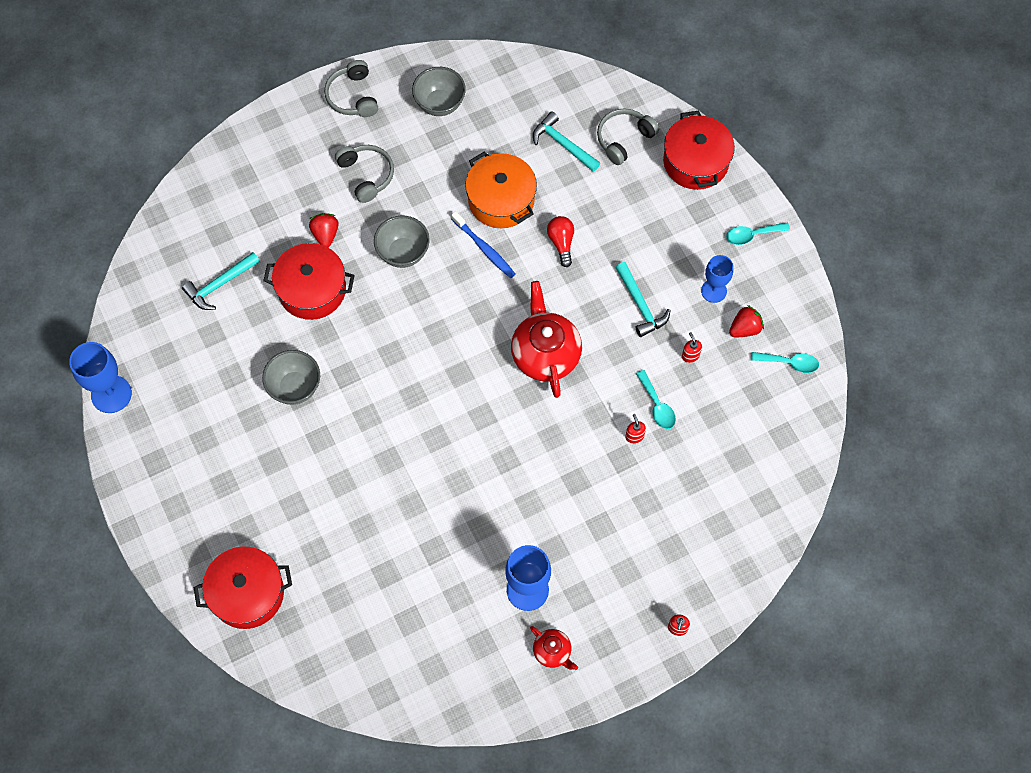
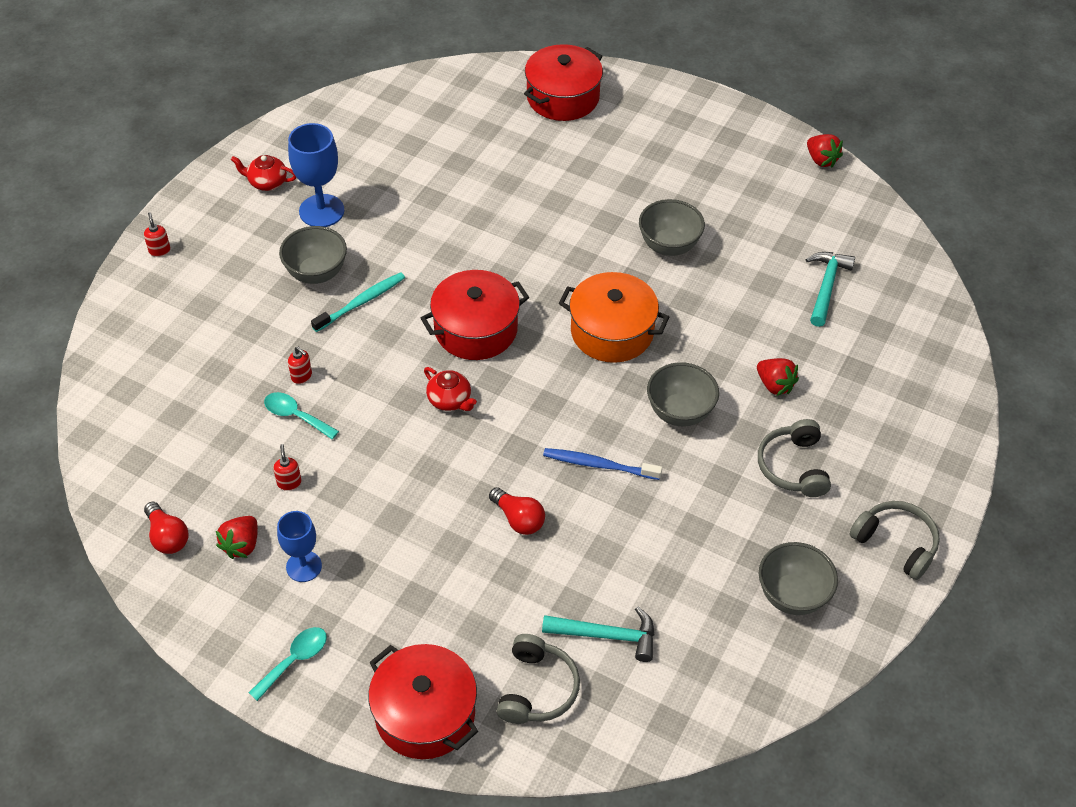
camera: 145 degrees right, 15 degrees down
(111, 394) = (821, 160): blue goblet -> red strawberry
(312, 290) = (736, 330): red pot -> red pot (476, 329)
(366, 175) = (793, 466): grey headphones -> grey headphones turned 60 degrees clockwise
(501, 200) = (624, 526): orange pot -> orange pot (612, 331)
(545, 354) = (450, 400): red teapot -> red teapot, size x0.51
(552, 477) = (361, 302): none -> turquoise toothbrush
(569, 526) = (316, 273): none -> grey bowl
(640, 305) = (380, 504): turquoise hammer -> none
(690, 356) = (289, 482): red soap dispenser -> red soap dispenser turned 135 degrees counterclockwise
(789, 363) = (167, 537): turquoise spoon -> red light bulb

